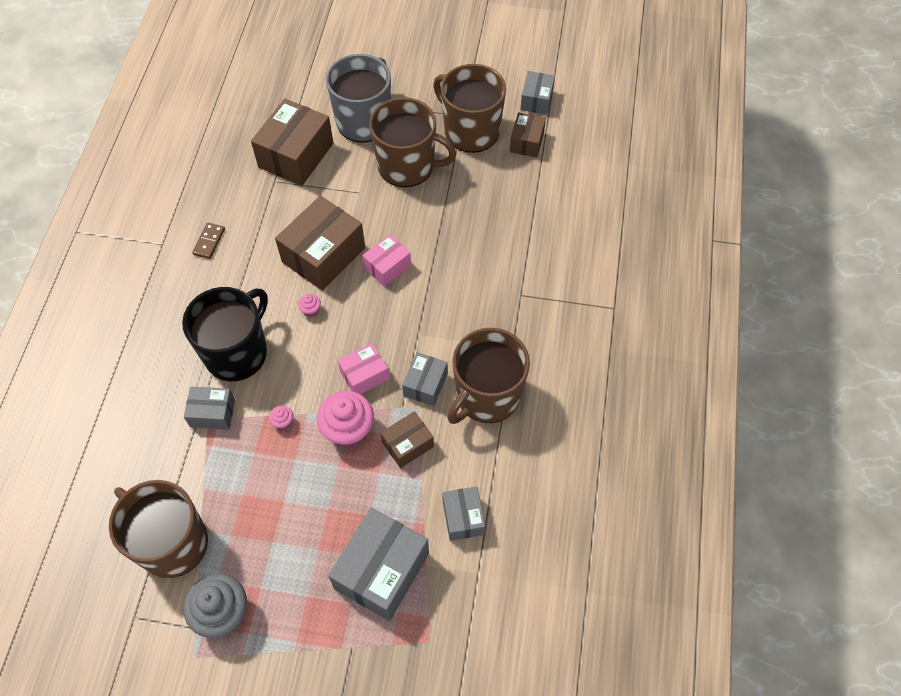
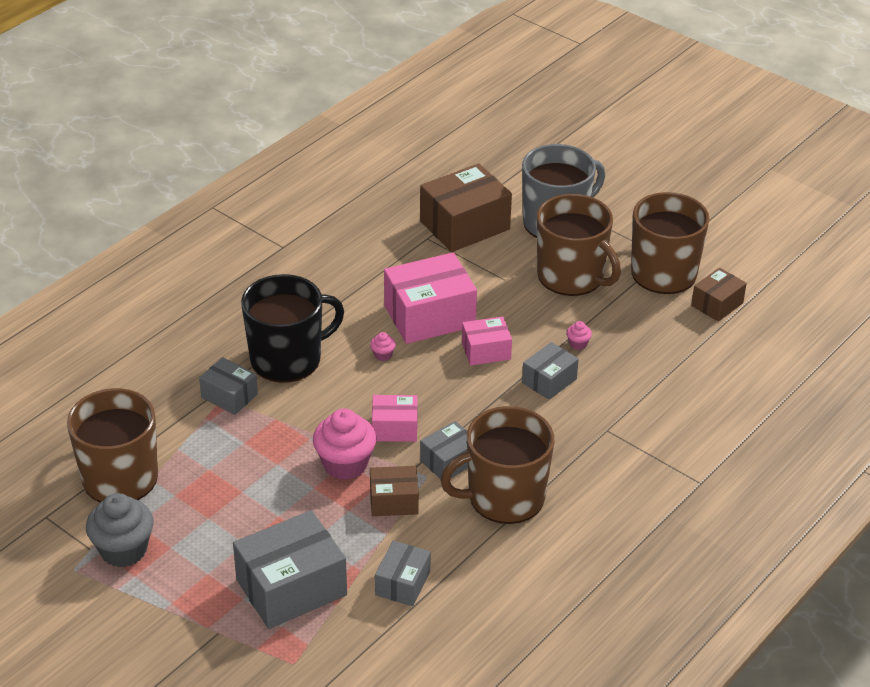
camera: 30 degrees right, 20 degrees down
(209, 242) = (327, 262): brown domino -> none
(283, 422) = (288, 431): pink cupcake -> pink cupcake (578, 344)
(323, 255) = (429, 316): brown box -> pink box
(536, 100) = (757, 272): grey box -> grey box (549, 381)

